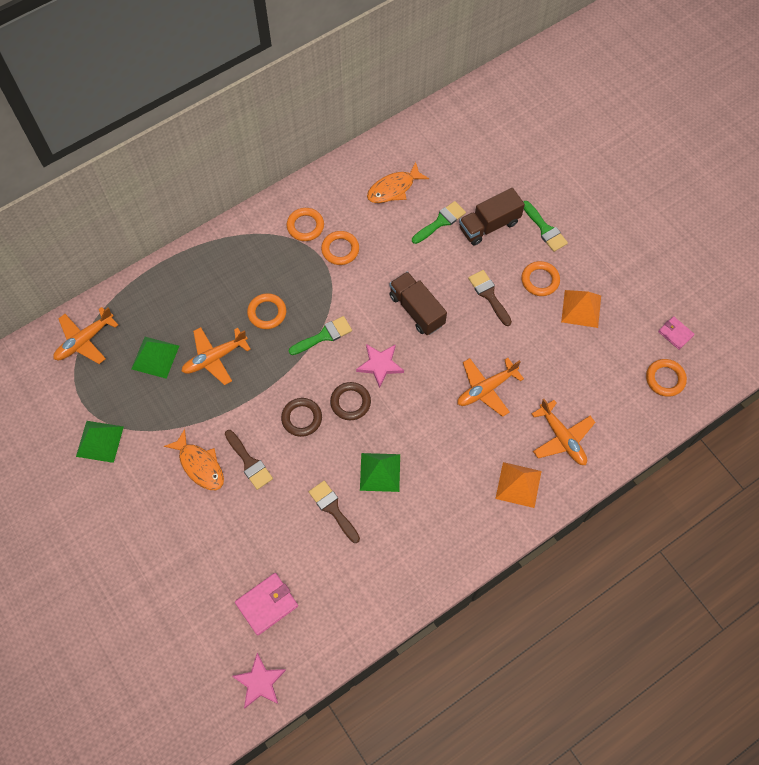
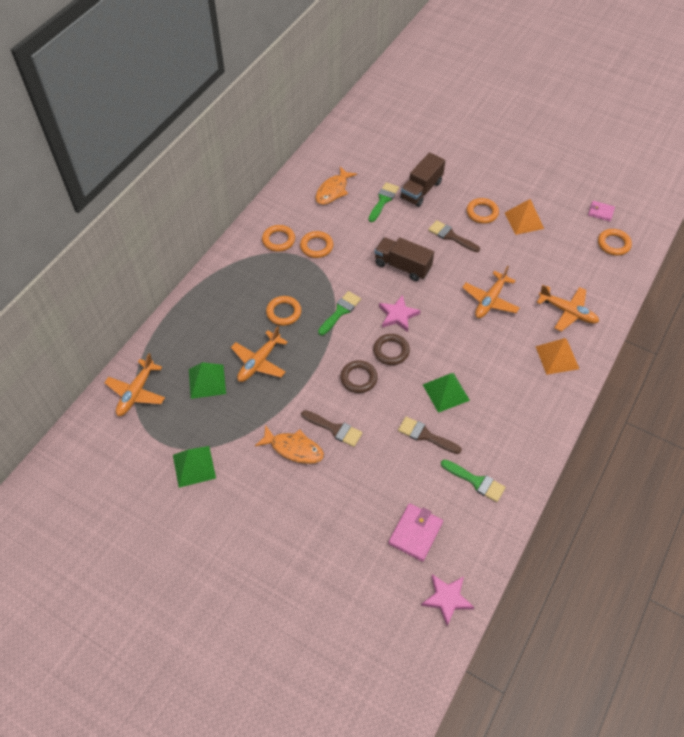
camera: 25 degrees left, 10 degrees down
(545, 229) = (464, 178): green brush -> green brush (476, 481)

